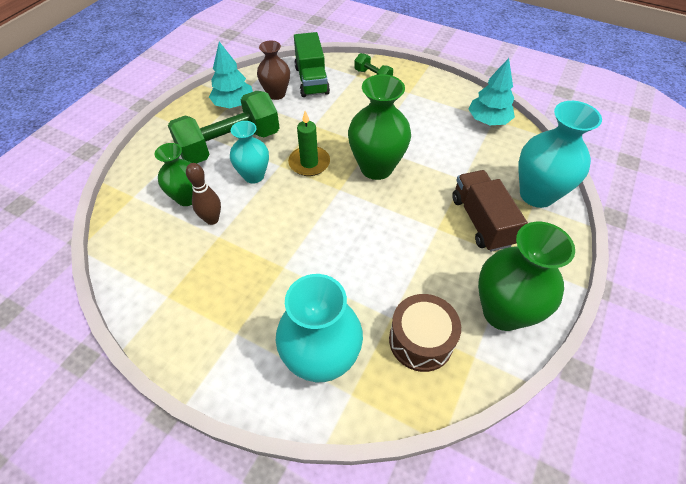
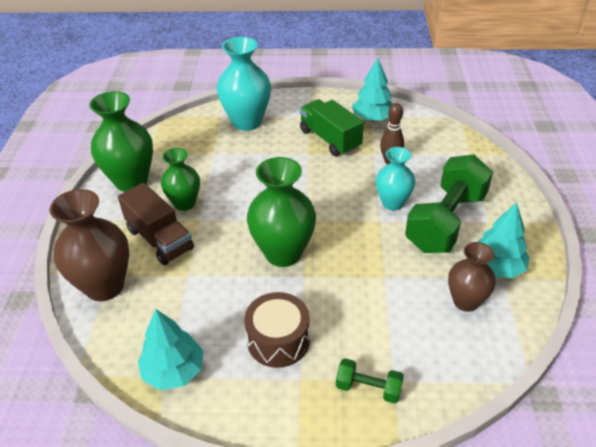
camera: 155 degrees right, 10 degrees down
(168, 290) = (373, 118): none -> turquoise tree
(187, 198) = (427, 167): green vase -> green vase (184, 203)
(309, 163) = (353, 233): green candle -> none
(311, 80) = (444, 343): green truck -> green truck (330, 139)
(421, 340) = (187, 149): brown drum -> brown drum (278, 340)
(536, 194) = (104, 286): turquoise vase -> brown vase

